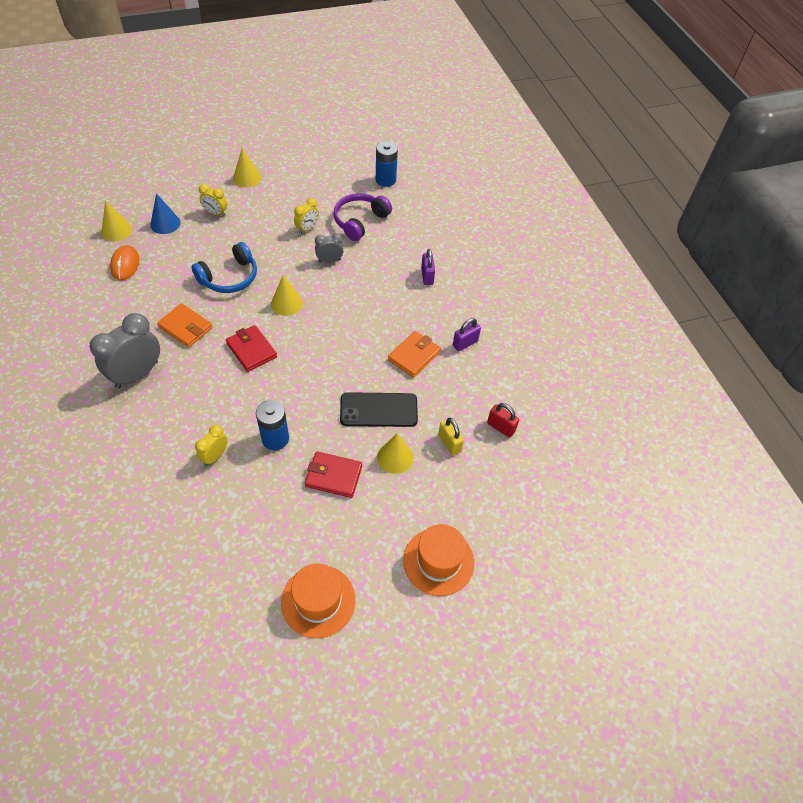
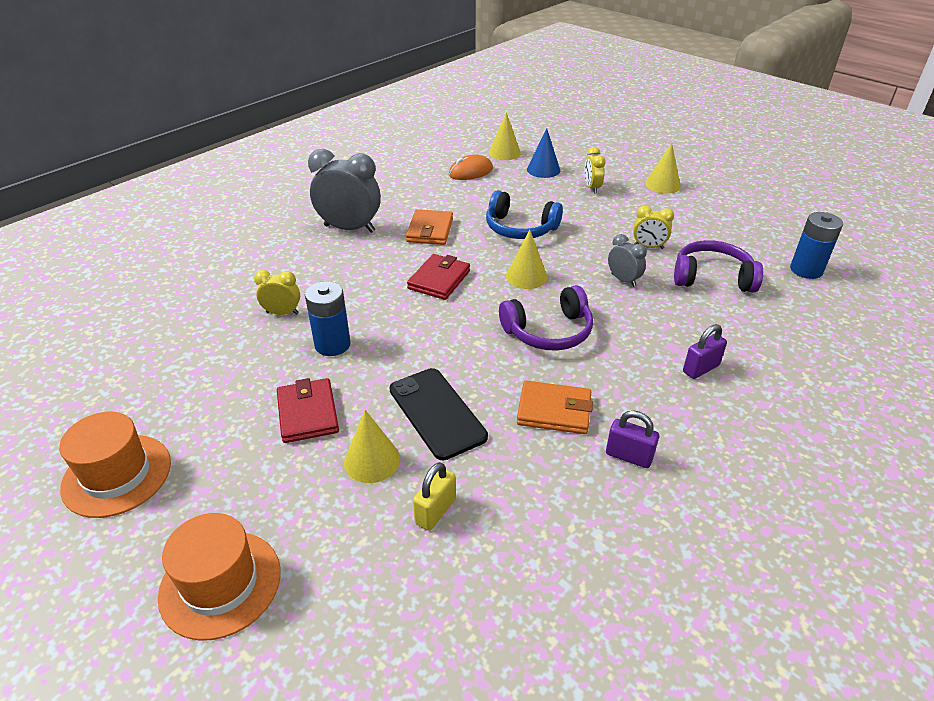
camera: 65 degrees right, 15 degrees down
(348, 322) = (549, 331): none -> purple headphones
(501, 427) = (511, 566): red padlock -> none

